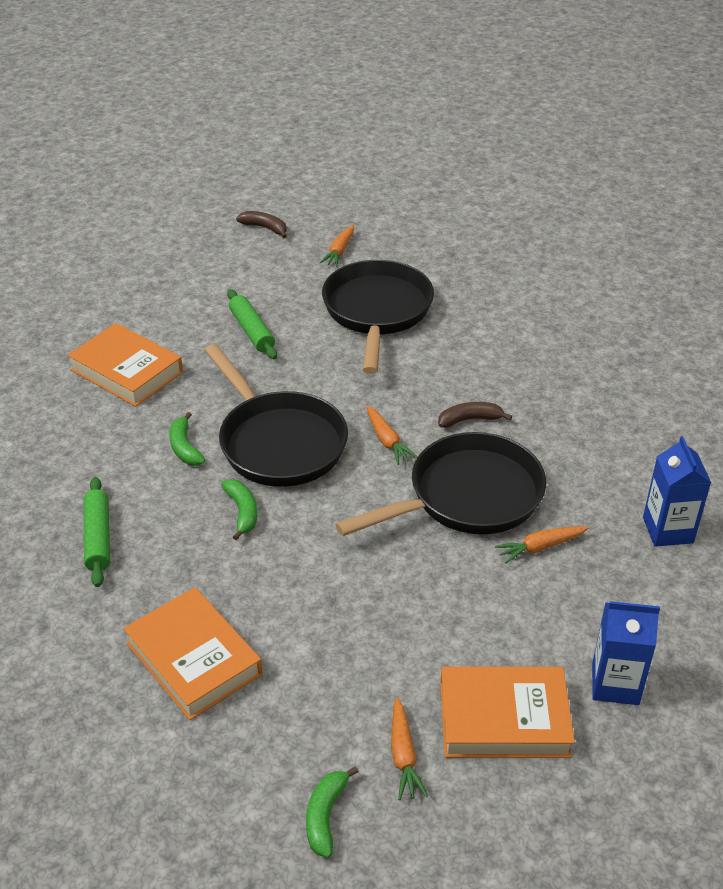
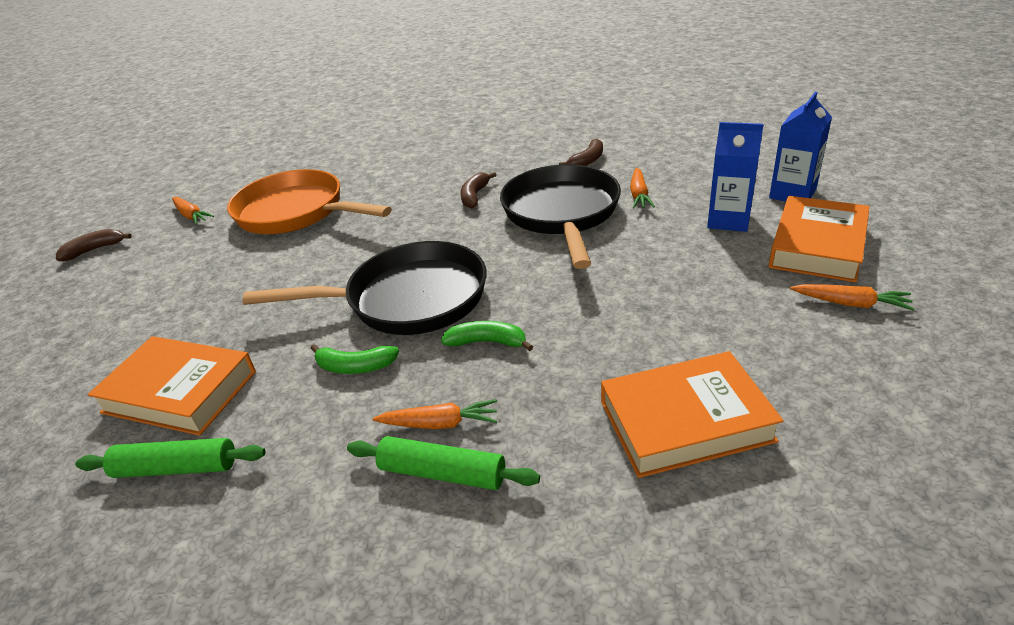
camera: 60 degrees left, 5 degrees down
(127, 371) = (180, 392): orange book -> orange book turned 45 degrees clockwise
(252, 331) = (231, 286): green rolling pin -> green rolling pin (176, 468)
(325, 816) = (923, 365): green banana -> none
(377, 312) = (296, 212): black pan -> orange pan
(387, 441) = (463, 238): orange carrot -> orange carrot (440, 423)
(597, 483) = (587, 161): none -> brown banana
(667, 530) = (651, 147): blue carton -> blue carton (728, 220)

